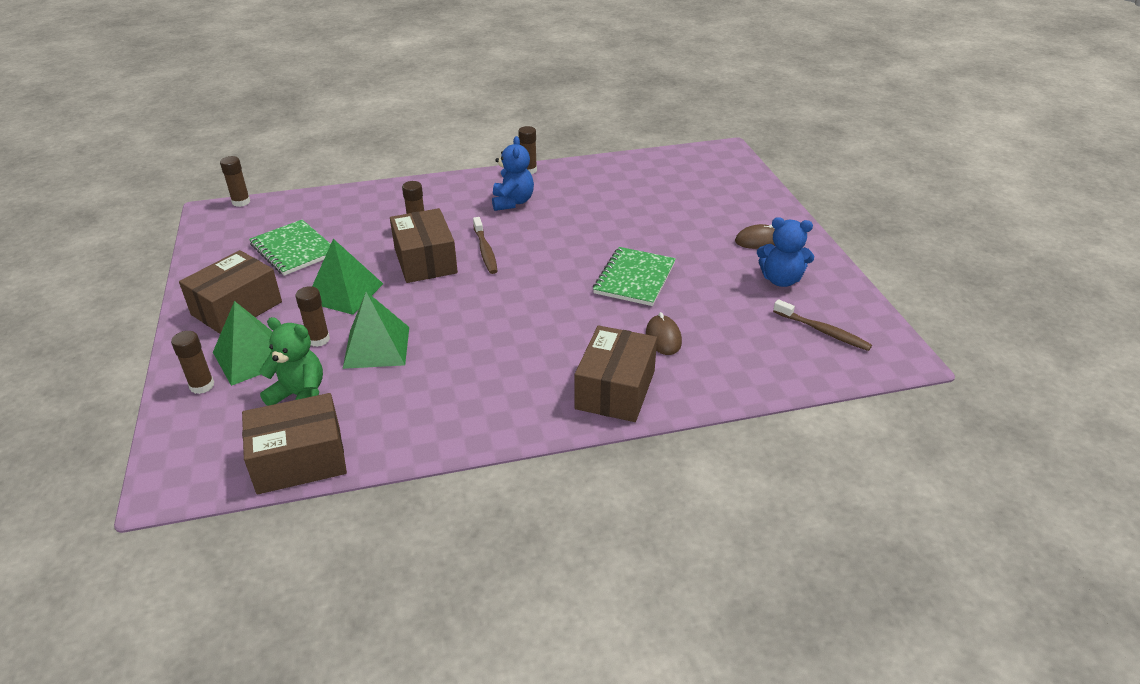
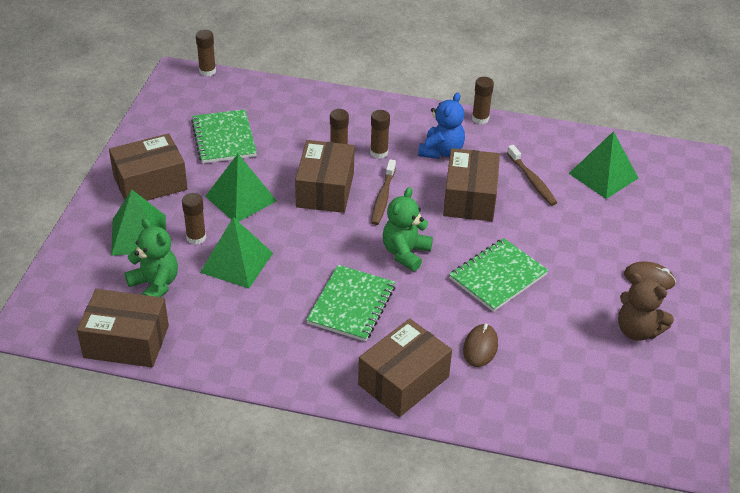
camera: 25 degrees right, 5 degrees up
(202, 386) = (90, 247): brown glue stick -> brown glue stick (379, 153)
(518, 344) = (351, 305): none -> green notebook
(538, 287) = (405, 253): none -> green teddy bear
(564, 228) = (470, 198): none -> brown box
(662, 181) = (603, 175): none -> green pyramid
(781, 280) = (637, 330): blue teddy bear -> brown teddy bear
(822, 331) = (634, 399): brown toothbrush -> brown toothbrush (532, 180)

